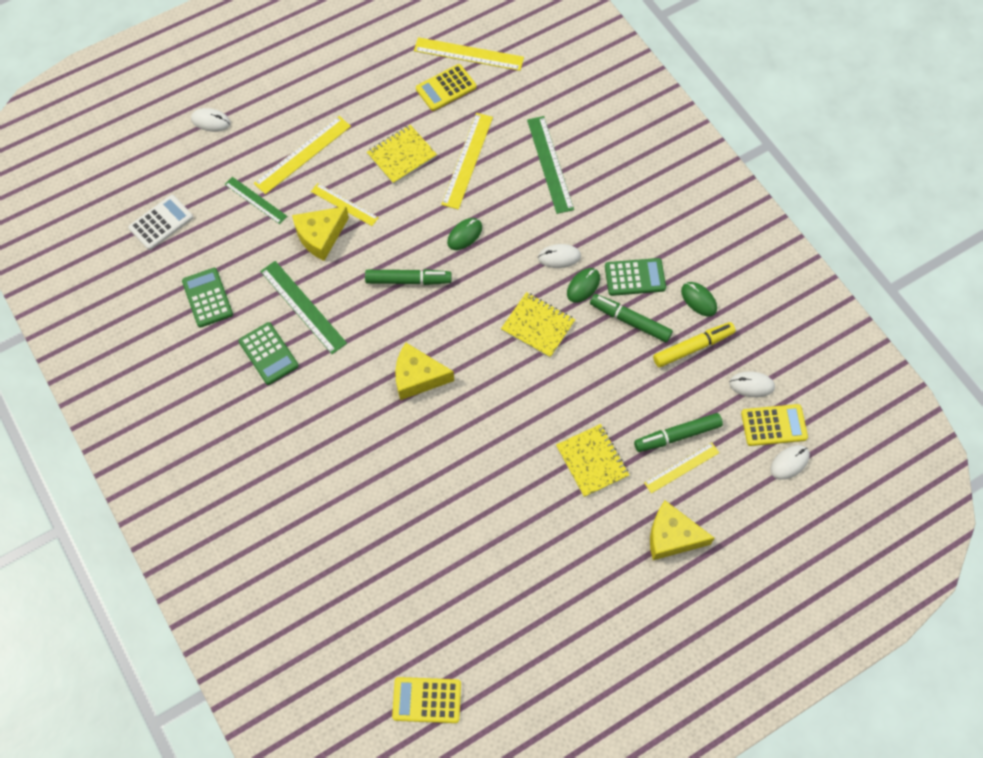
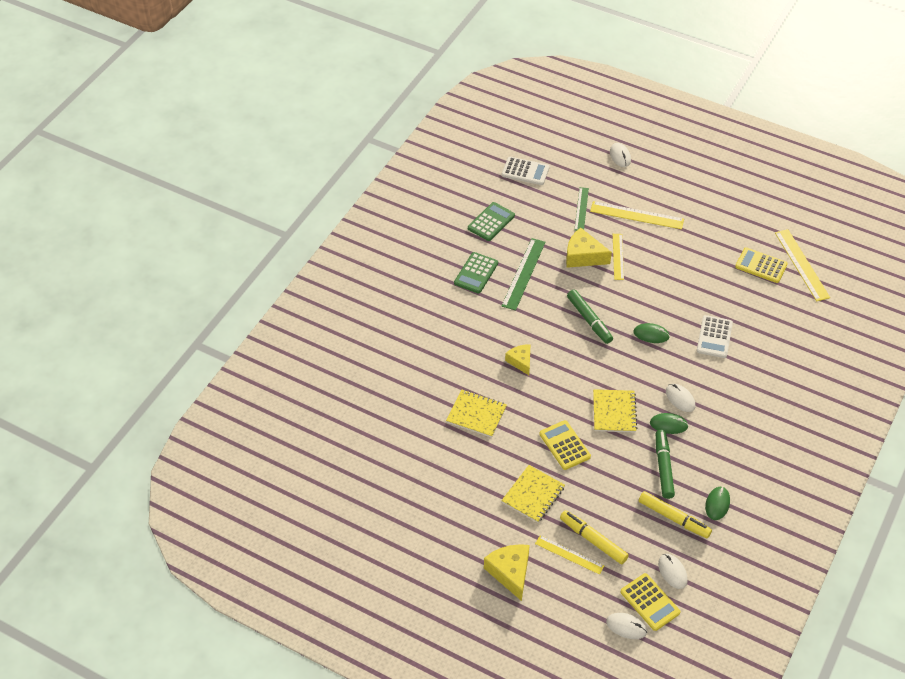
camera: 60 degrees right, 15 degrees down
(402, 155) = (683, 268): yellow notebook -> yellow notebook (476, 414)
(417, 377) = (520, 361): yellow cheese -> yellow cheese, size x0.64
(427, 700) = (296, 479): yellow calculator -> yellow calculator (564, 445)
(467, 160) = (712, 307): yellow ruler -> none
(505, 182) = (714, 337): none -> white calculator
(550, 164) = (753, 357): green ruler -> none
(635, 277) = (702, 454): green calculator -> none
(677, 435) = (593, 540): green marker -> yellow marker

